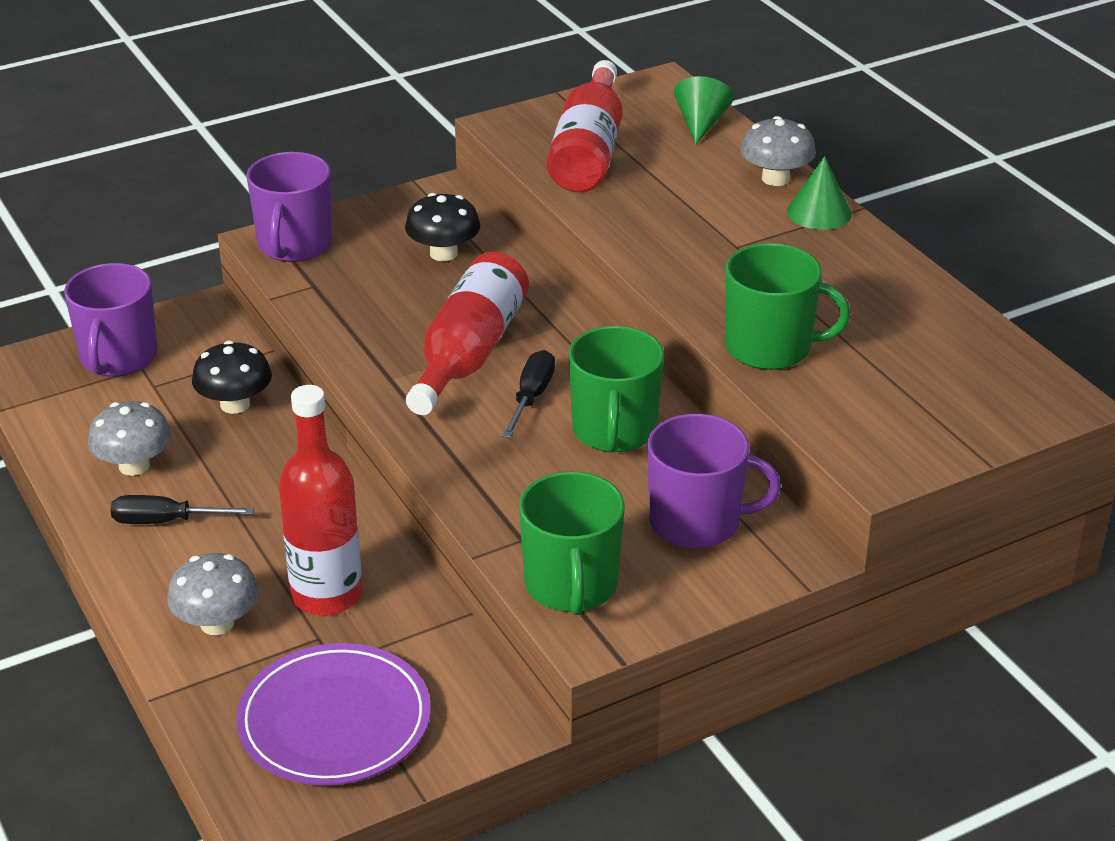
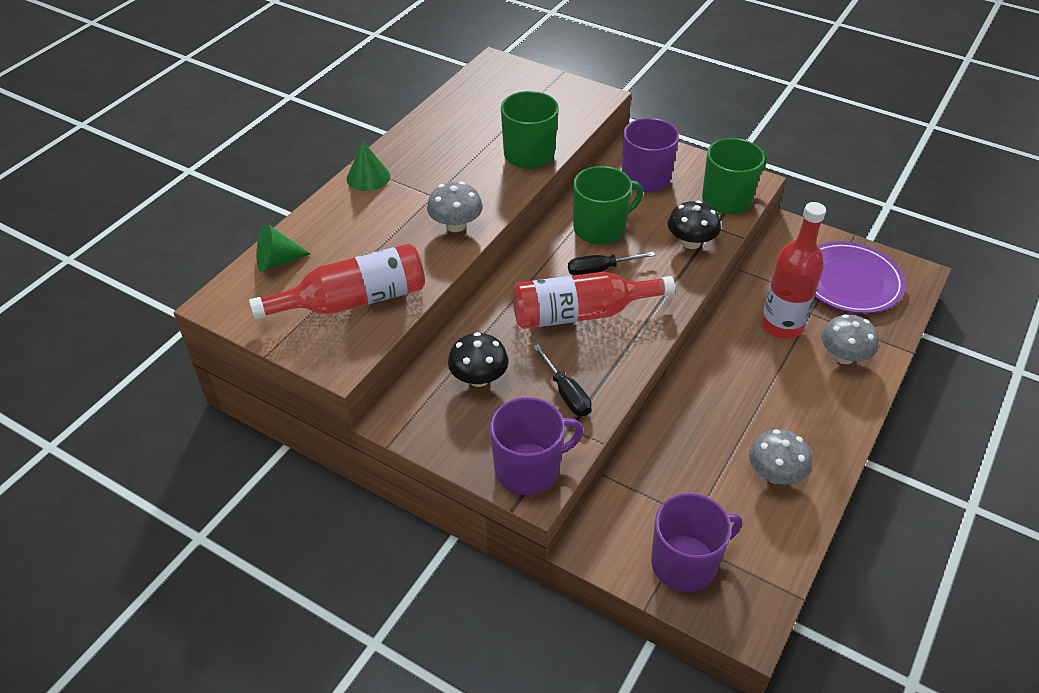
camera: 120 degrees left, 10 degrees up
(165, 521) = (801, 426): black screwdriver -> black screwdriver (566, 393)
(235, 404) = (675, 459): black mushroom -> black mushroom (691, 242)
(775, 178) = (336, 205): grey mushroom -> grey mushroom (456, 225)

